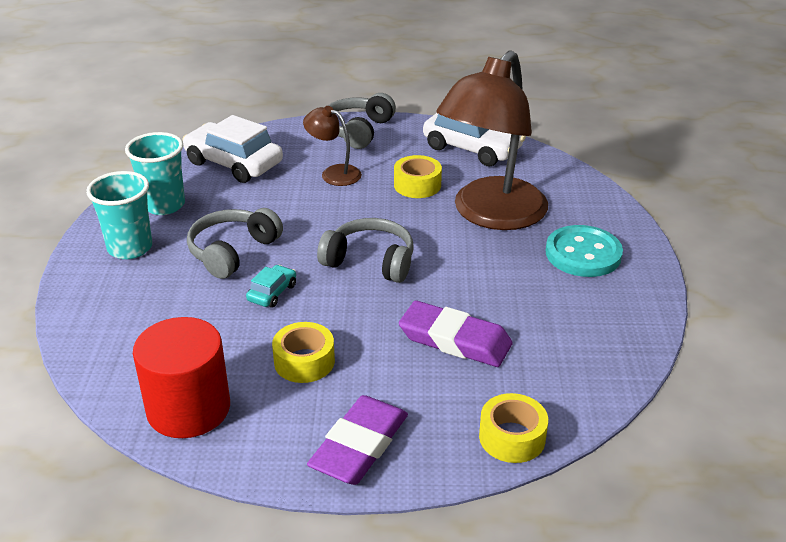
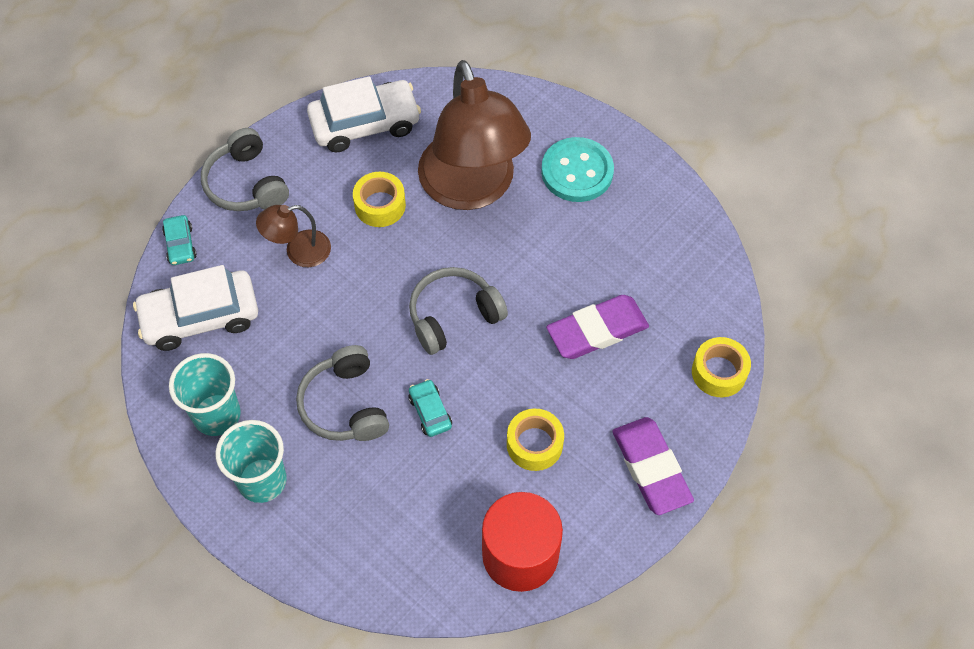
camera: 50 degrees left, 25 degrees up
(279, 131) = (180, 245): none -> turquoise car

